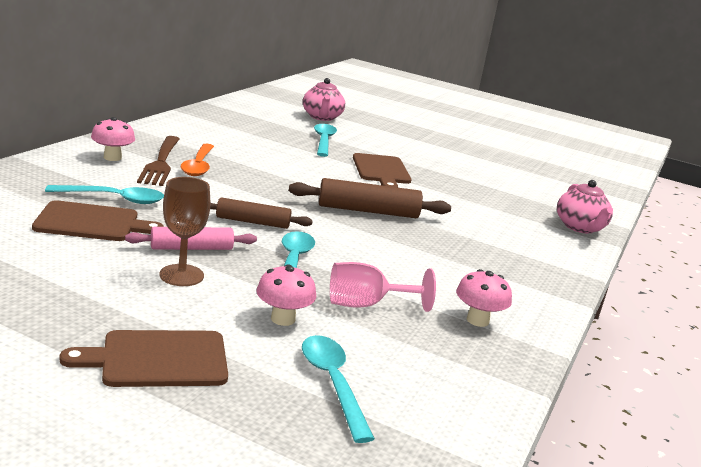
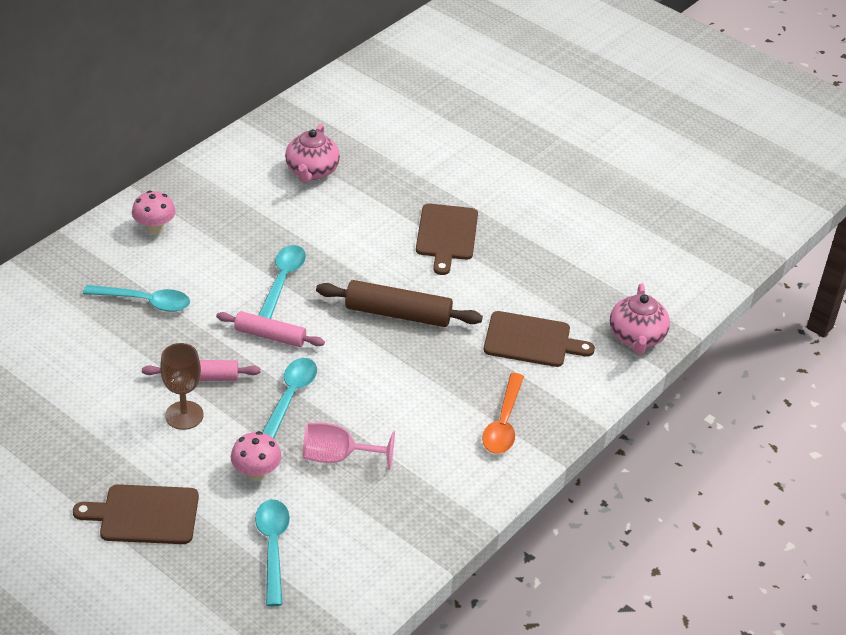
camera: 15 degrees right, 20 degrees up
(92, 223) = (119, 340): brown cutting board -> brown cutting board (531, 340)
(160, 162) = (202, 234): brown fork -> none
(198, 166) = (241, 238): orange spoon -> orange spoon (503, 423)
(253, 222) = (270, 336): brown rolling pin -> pink rolling pin
(322, 117) = (418, 119): pink teapot -> pink teapot (312, 171)
(323, 141) = (400, 175): turquoise spoon -> turquoise spoon (282, 280)
(477, 320) = (435, 480): pink mushroom -> none

